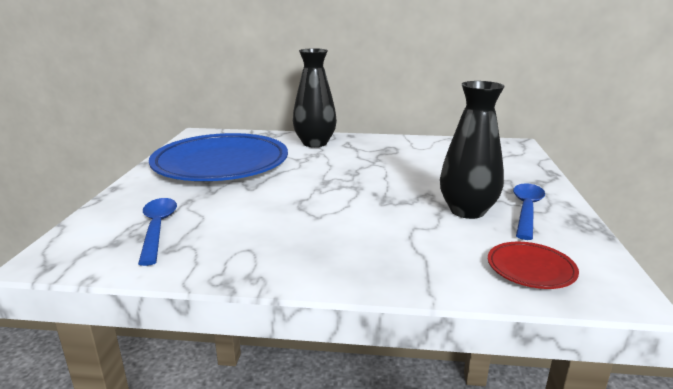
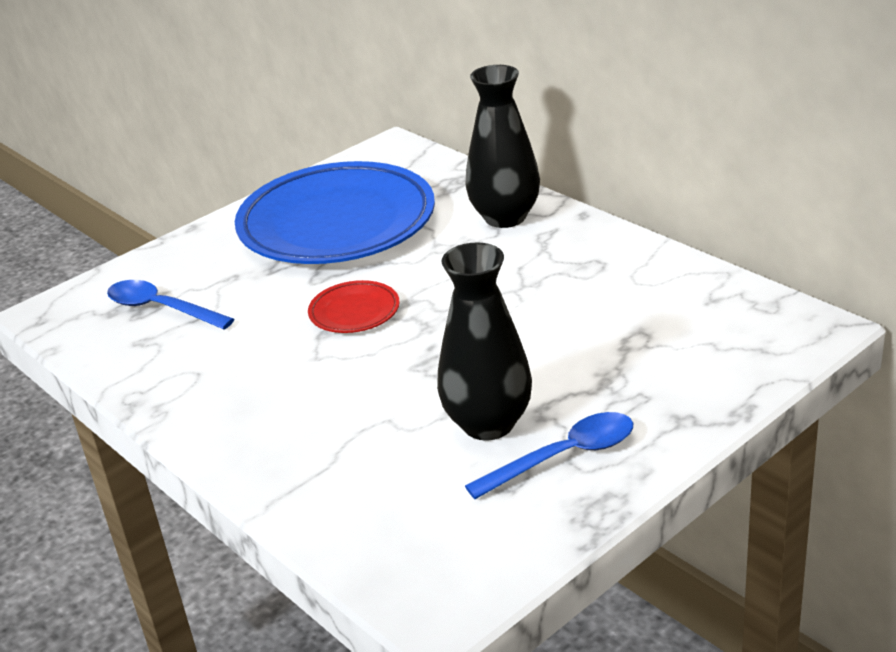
camera: 45 degrees right, 10 degrees up
(158, 228) = (161, 308): blue spoon -> blue spoon turned 90 degrees counterclockwise
(530, 269) = (405, 533): red plate -> red plate (354, 312)

